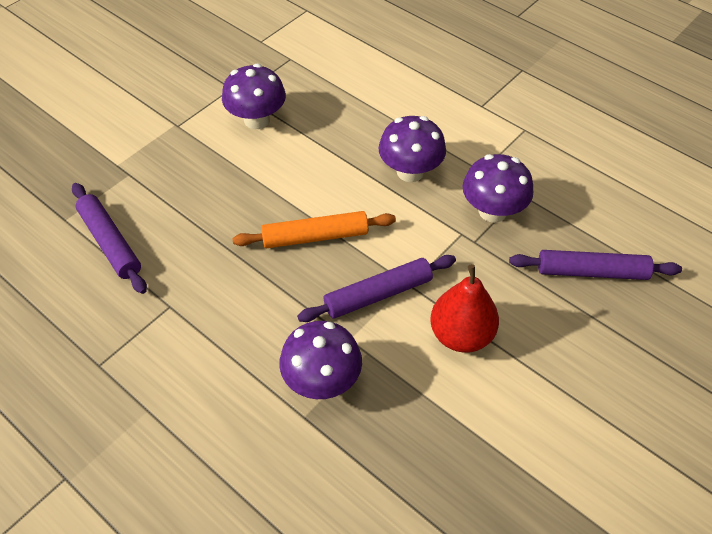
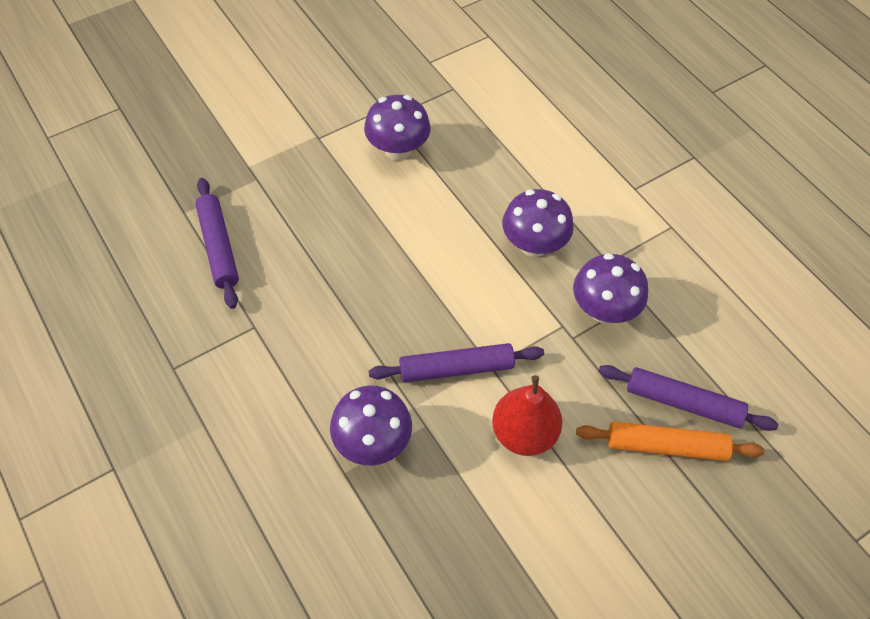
camera: 15 degrees right, 5 degrees up
(315, 237) = (415, 291): orange rolling pin -> orange rolling pin (666, 446)

